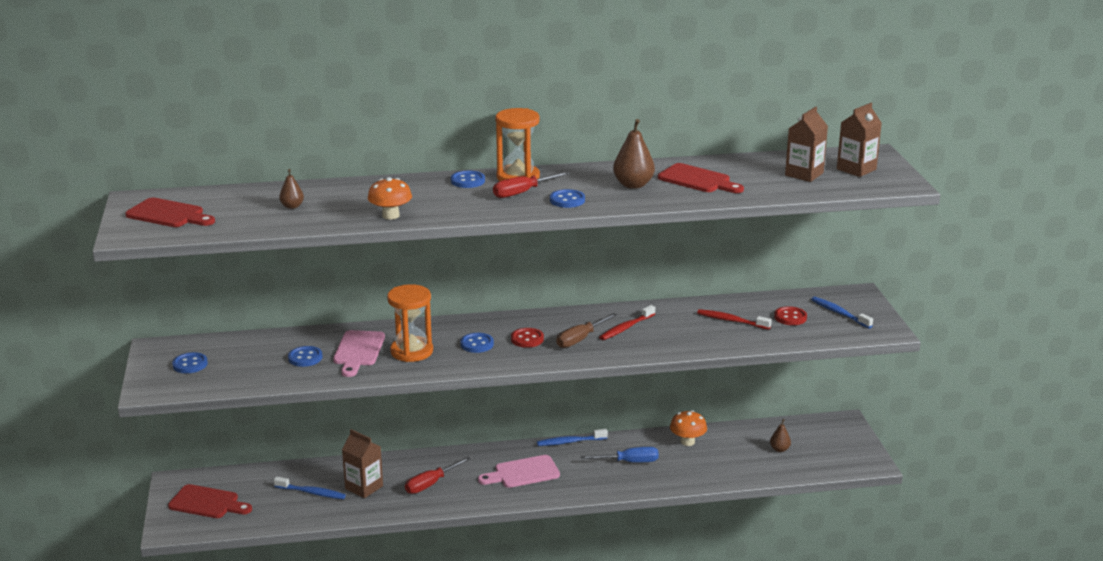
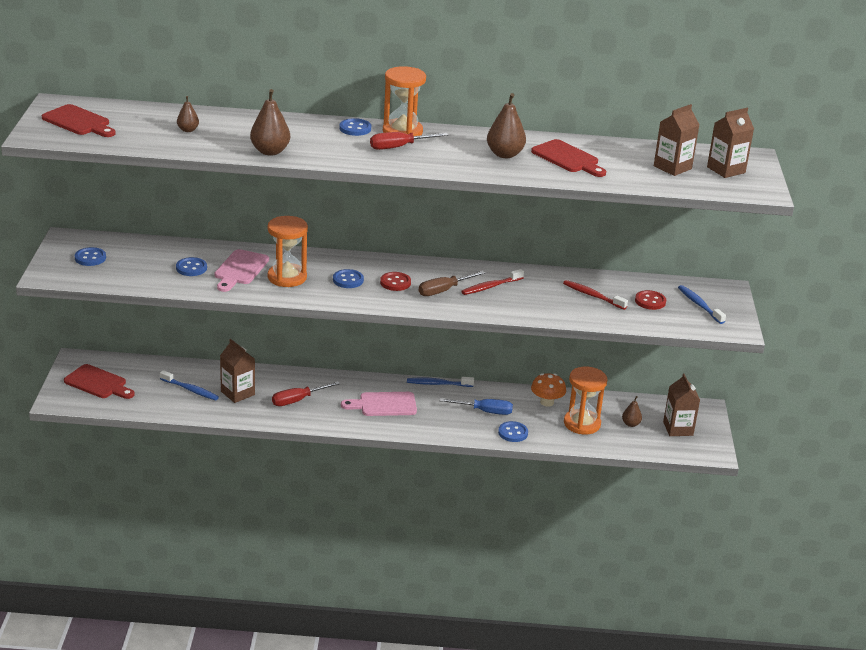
camera: 10 degrees right, 5 degrees up
(390, 215) = (270, 151): orange mushroom -> brown pear
(567, 200) = (436, 160): blue button -> blue button (513, 433)
(731, 457) = (582, 423): none -> orange hourglass
(827, 446) = (678, 428): none -> brown carton

